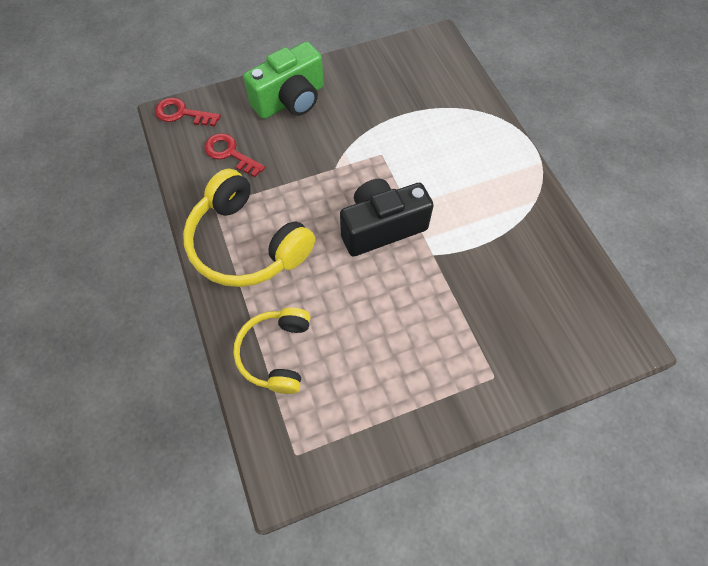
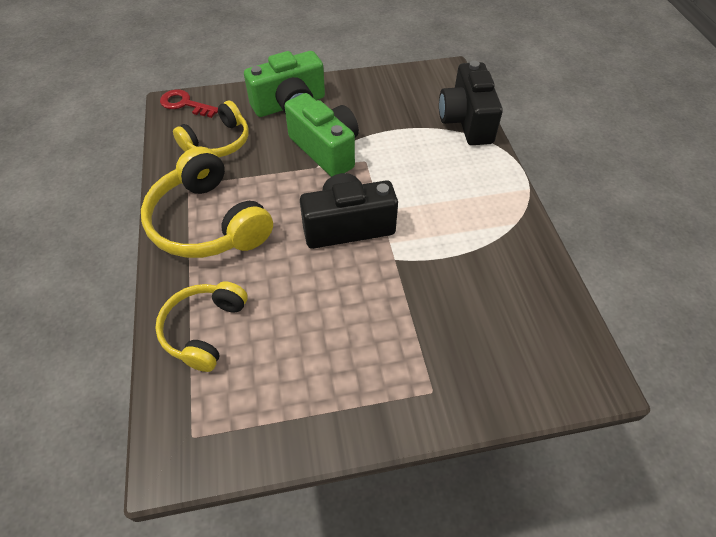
camera: 10 degrees right, 10 degrees down
(230, 153) = (218, 142): red key -> yellow headphones
(340, 147) = (326, 150): none -> green camera
(469, 96) = (466, 121): none -> black camera

